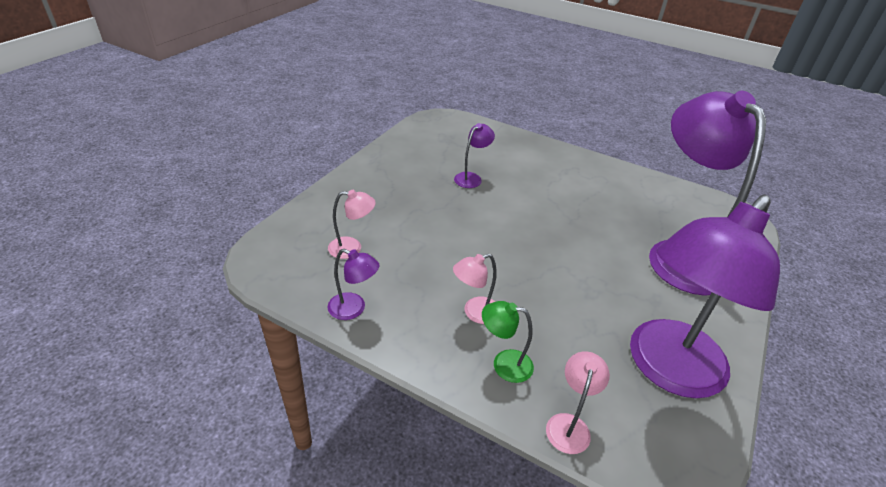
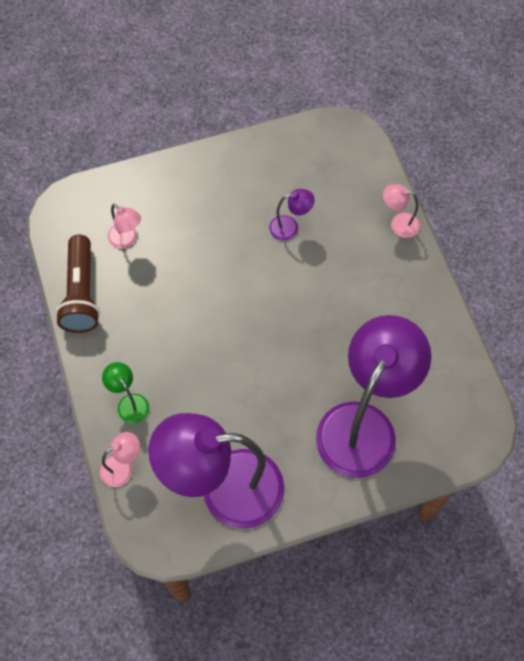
camera: 45 degrees right, 25 degrees up
(353, 309) = (81, 293): purple lamp -> brown flashlight
(475, 313) = (152, 354): pink lamp -> pink lamp (398, 224)

